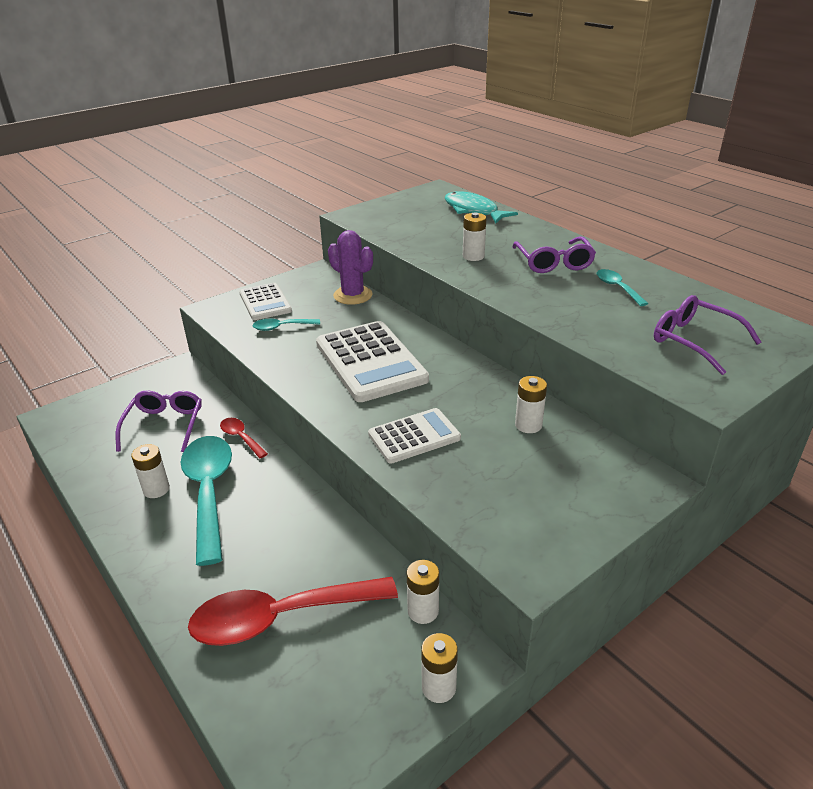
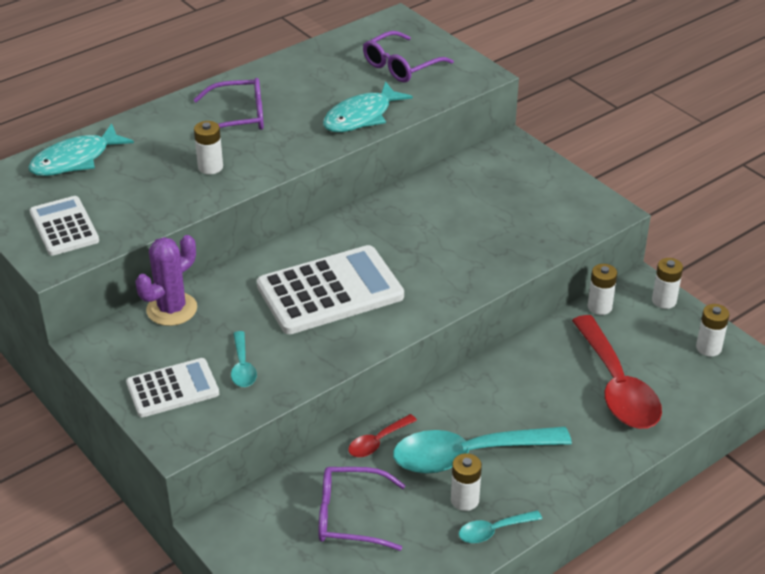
camera: 90 degrees left, 5 degrees up
(414, 436) = (458, 262): white calculator -> white calculator (64, 227)
(528, 425) = (442, 196): white battery -> white battery (708, 348)
(578, 320) = (361, 117): none -> turquoise fish
(617, 288) = (301, 88): turquoise spoon -> turquoise spoon (493, 531)

